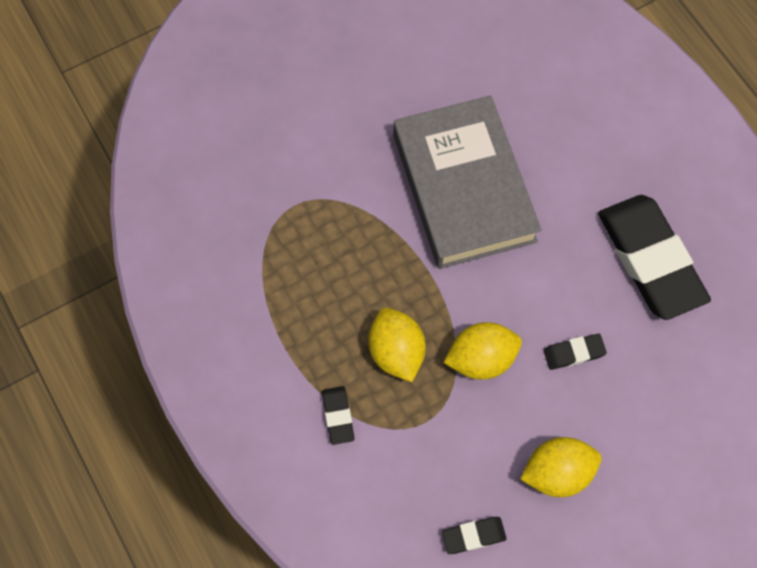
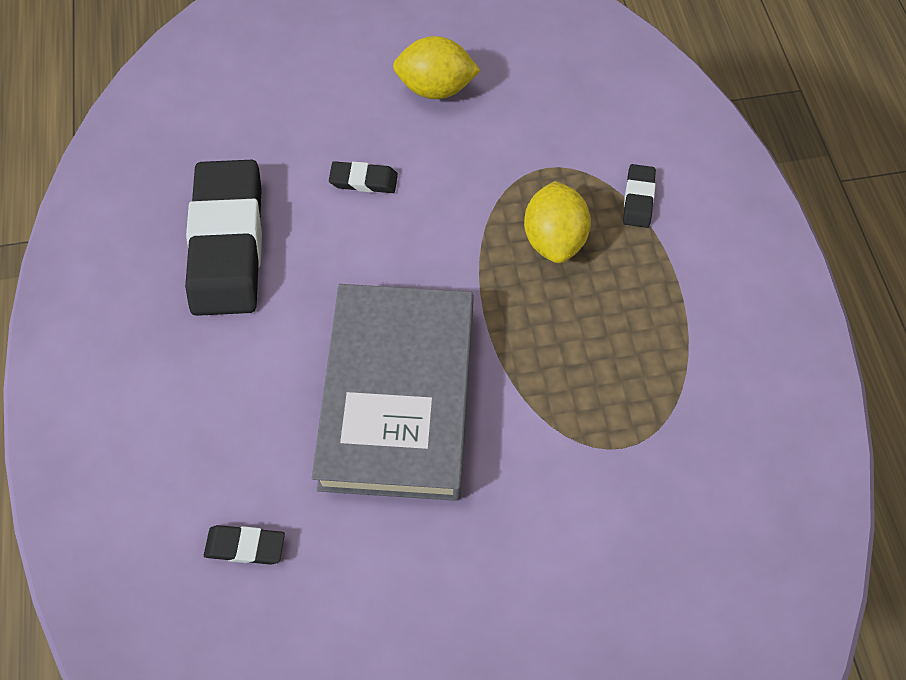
camera: 160 degrees left, 5 degrees down
(473, 536) = (538, 65): black eraser -> black eraser (245, 546)
(481, 359) = (464, 205): yellow lemon -> none

